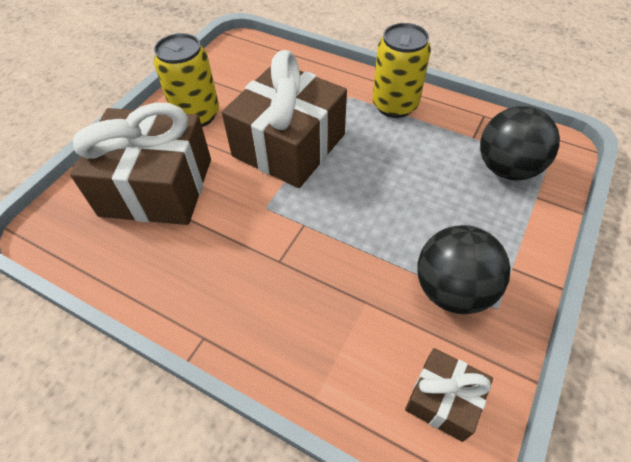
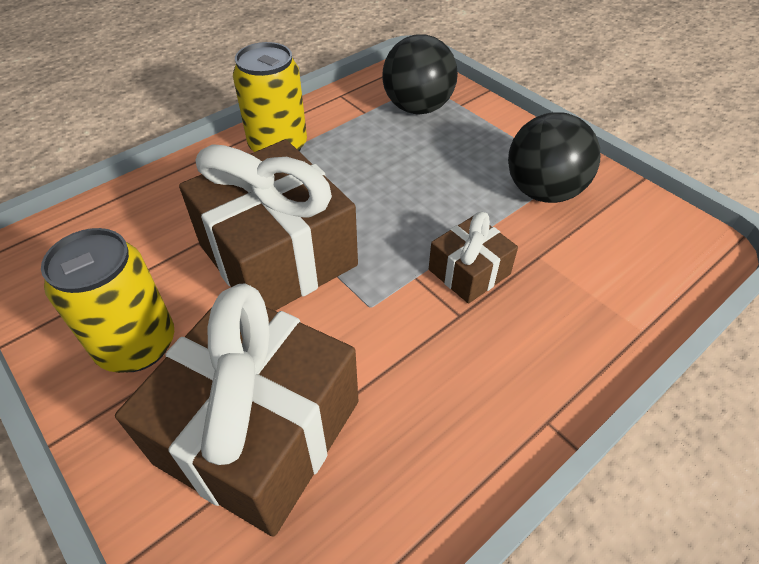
camera: 70 degrees left, 5 degrees down
(443, 400) = (654, 237): brown gift -> brown gift (469, 271)

